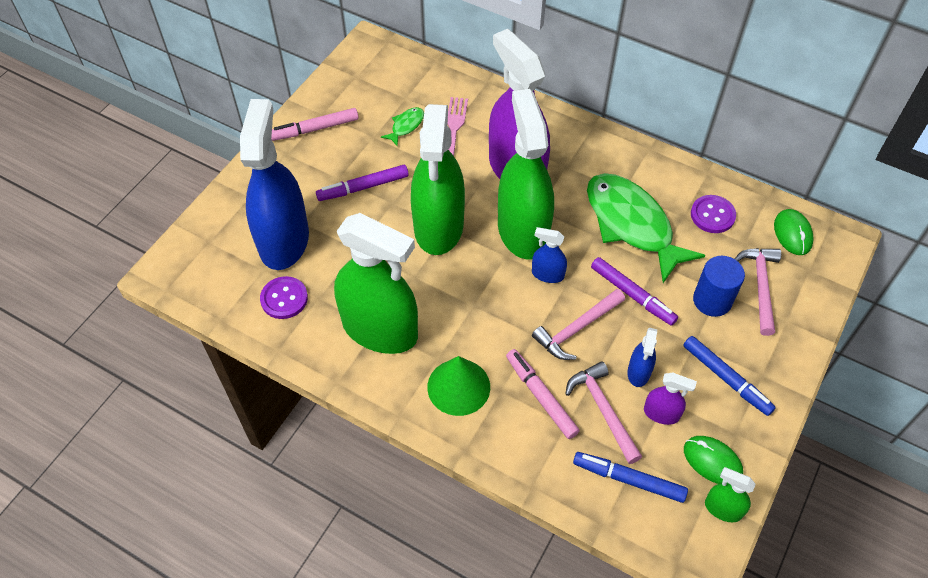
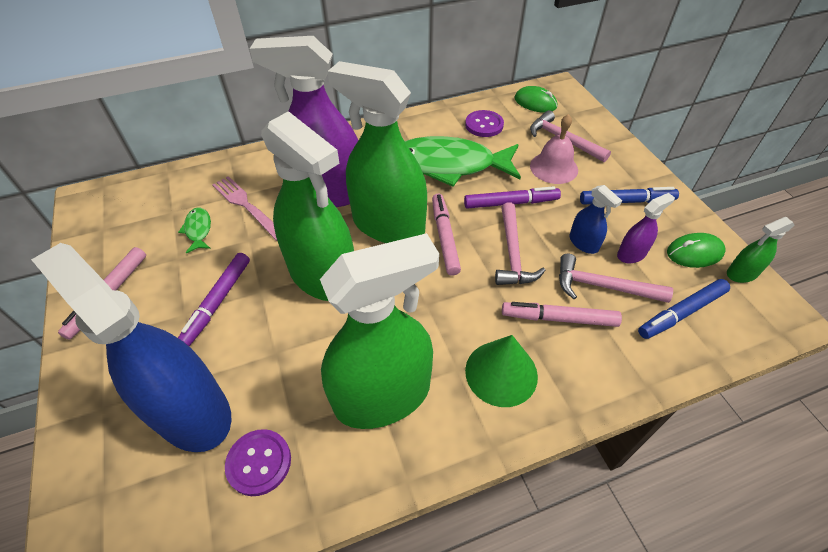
camera: 50 degrees left, 5 degrees down
(547, 274) = (444, 237): blue spray bottle -> pink marker
(712, 300) = (554, 167): blue cylinder -> pink bell

